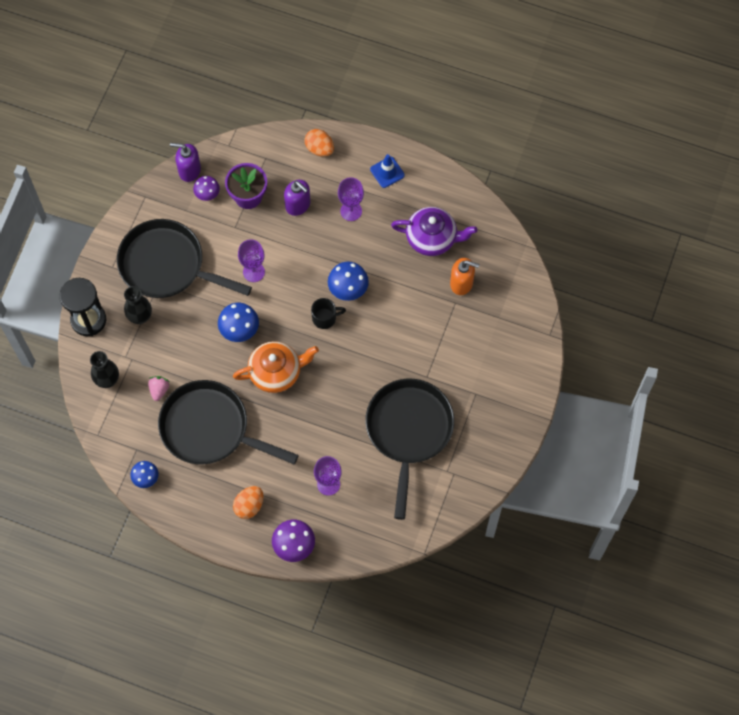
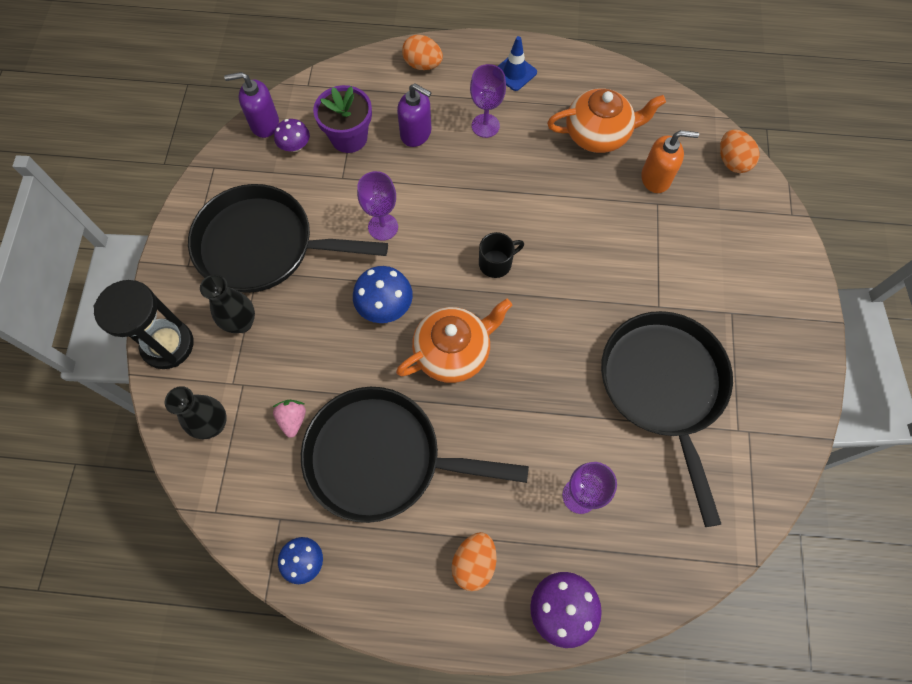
camera: 15 degrees left, 0 degrees up
(348, 288) = (514, 219): blue mushroom -> none
(432, 238) = (598, 134): purple teapot -> orange teapot
(523, 284) = (732, 161): none -> orange egg

